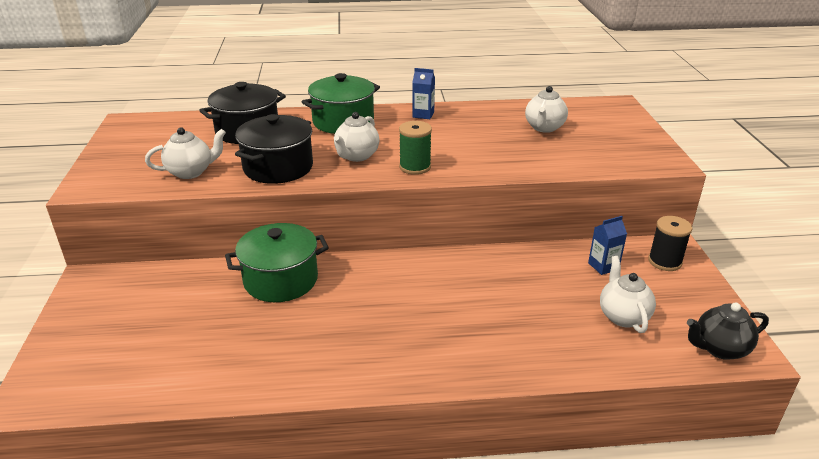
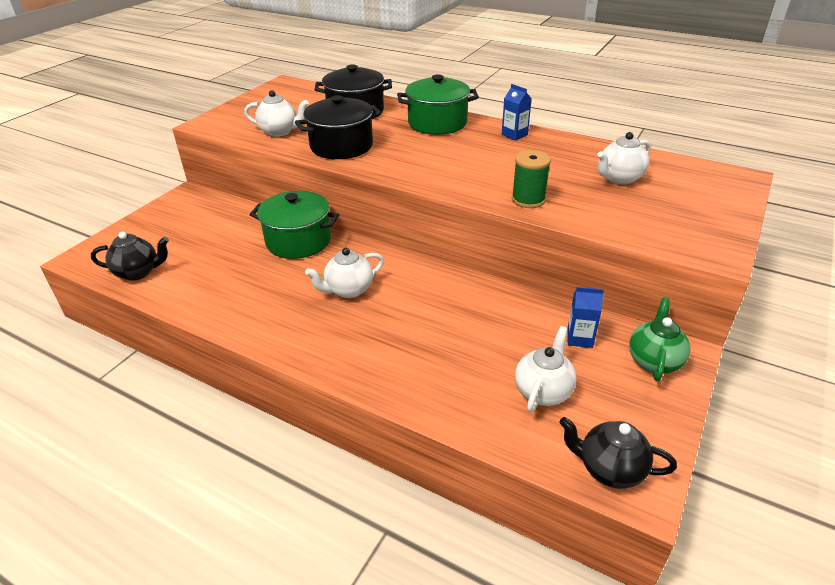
camera: 35 degrees right, 5 degrees up
(130, 383) = (138, 272): none -> black teapot
(356, 156) = (411, 154): white teapot -> white teapot (348, 290)
(415, 167) = (447, 178): green spool -> green spool (528, 200)
(665, 261) = (654, 361): black spool -> green teapot

